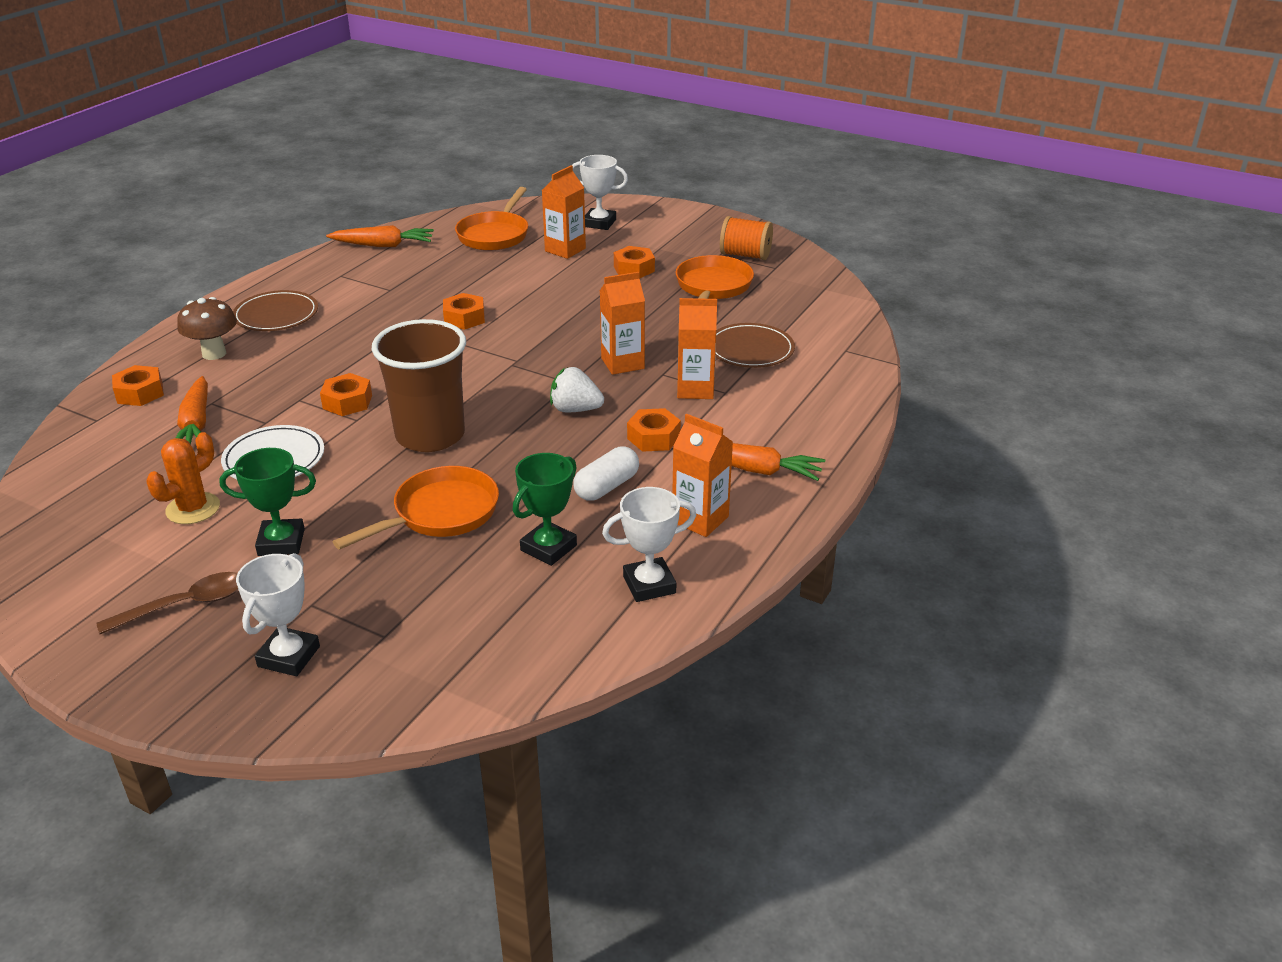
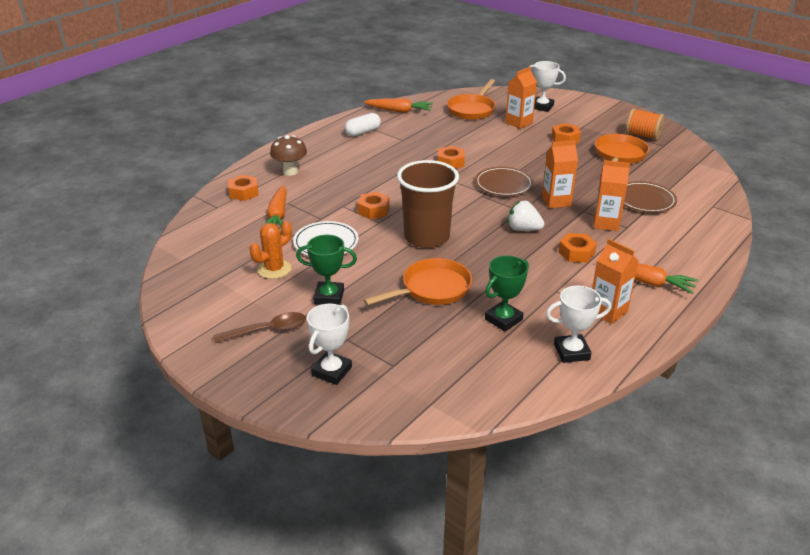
camera: 10 degrees right, 0 degrees up
(276, 315) = (330, 150): brown plate -> brown plate (503, 184)
(607, 487) = (543, 283): white capsule -> white capsule (363, 132)

